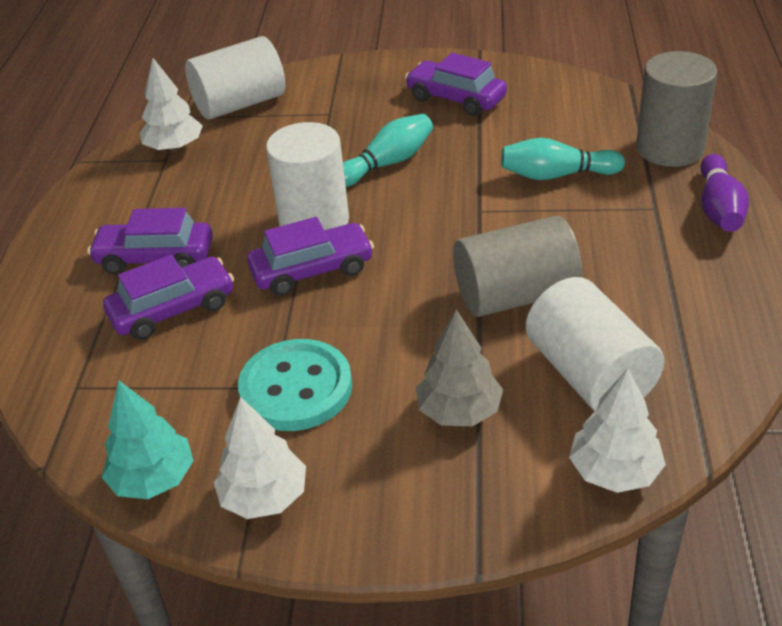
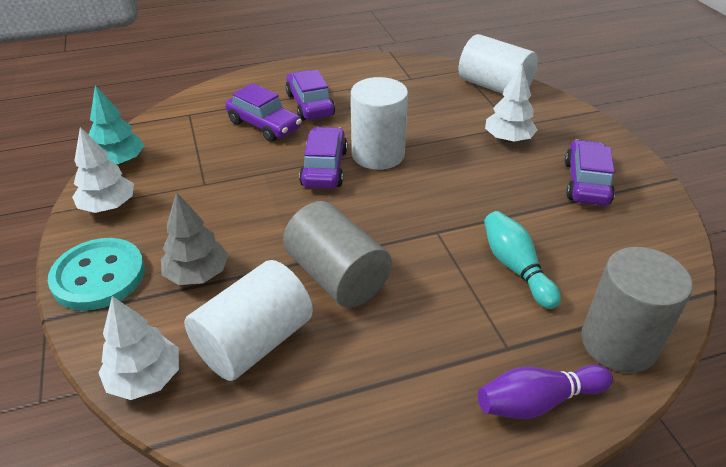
camera: 65 degrees right, 0 degrees up
(174, 147) = (425, 77): white tree -> white tree (508, 139)
(296, 388) = (205, 193): turquoise button -> turquoise button (99, 276)
(312, 270) = (324, 168): purple car -> purple car turned 135 degrees counterclockwise
(388, 163) = (469, 169): turquoise bowling pin -> none

